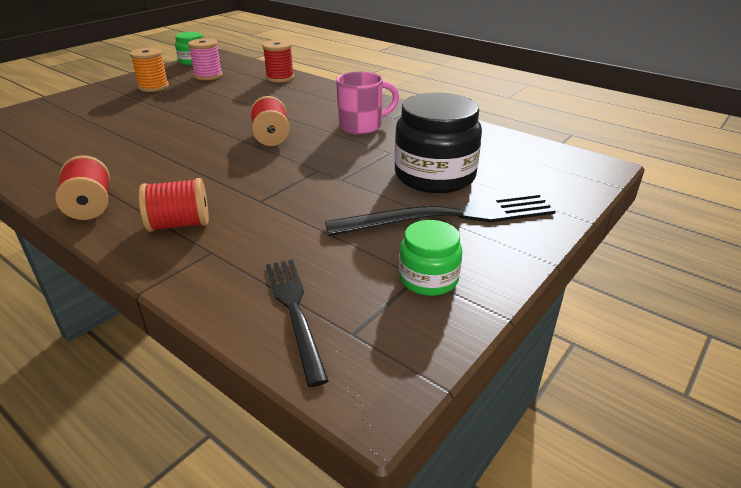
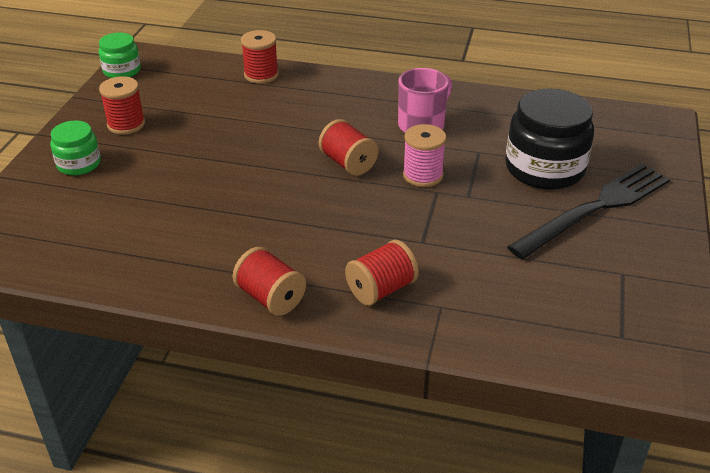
camera: 25 degrees left, 5 degrees up
(153, 87) = (126, 124): orange spool -> red spool
(208, 76) = (171, 91): pink spool -> pink spool (422, 175)
(294, 311) = (565, 335): black fork -> none
(428, 278) = (632, 273): green jar -> green jar (79, 164)

